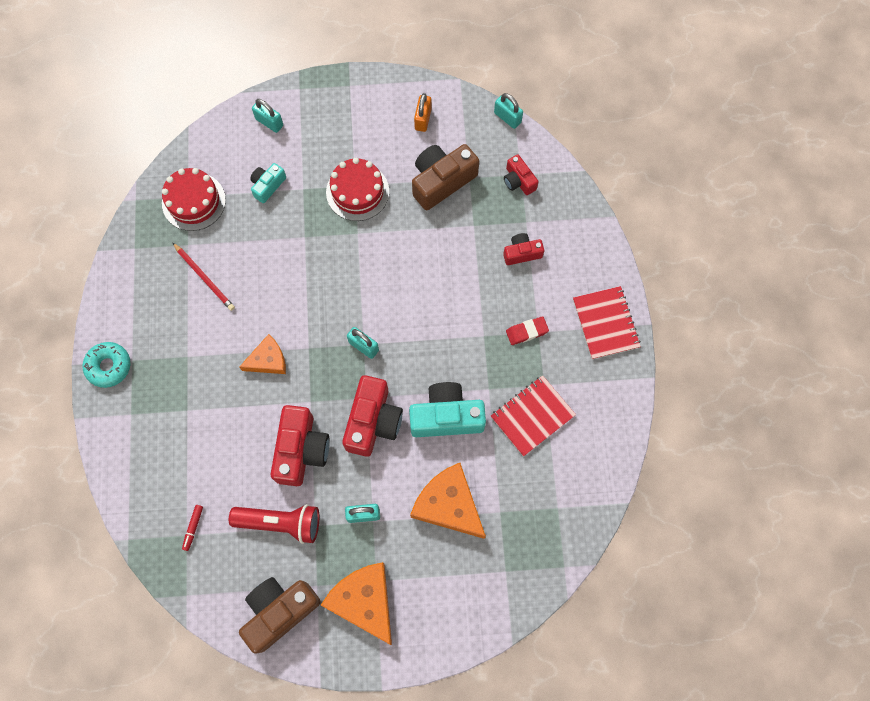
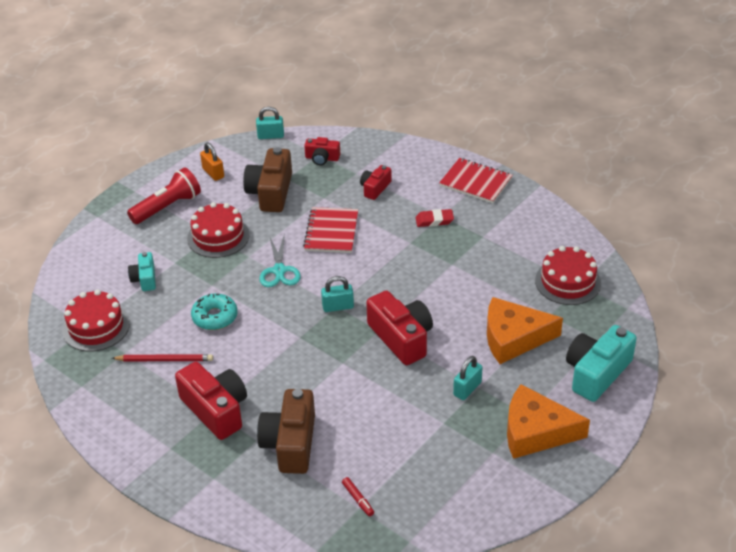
camera: 45 degrees left, 30 degrees down
(109, 366) = (155, 466): turquoise donut -> turquoise donut (215, 317)
(268, 360) = (279, 365): orange cheese -> none
(269, 122) = (98, 247): turquoise padlock -> none
(279, 611) = (488, 488): brown camera -> brown camera (290, 443)
(280, 523) = (417, 441): red flashlight -> red flashlight (167, 207)
(301, 450) = (374, 392): red camera -> red camera (216, 410)
(362, 269) = (279, 271): none -> turquoise scissors
(446, 416) = (446, 297): turquoise camera -> turquoise camera (596, 373)
(527, 332) = (434, 220): red eraser -> red eraser turned 60 degrees clockwise
(532, 416) = (498, 255): red notebook -> red notebook (331, 232)
(552, 495) = (568, 282): none -> red cake

